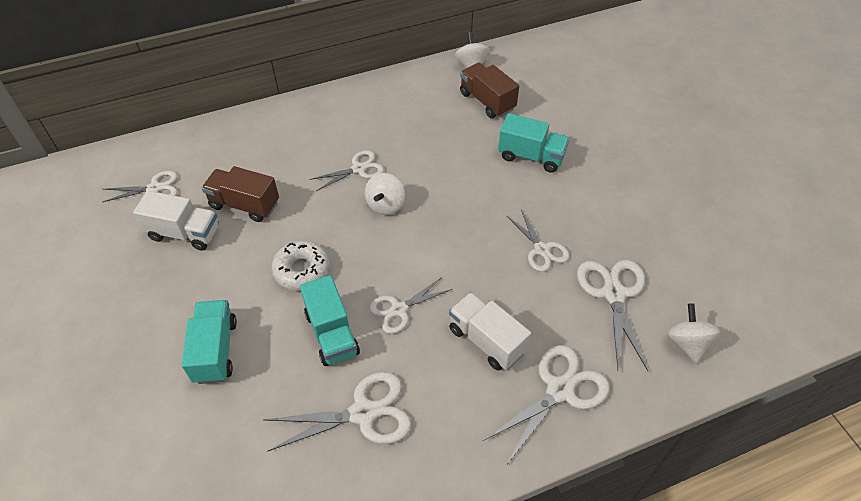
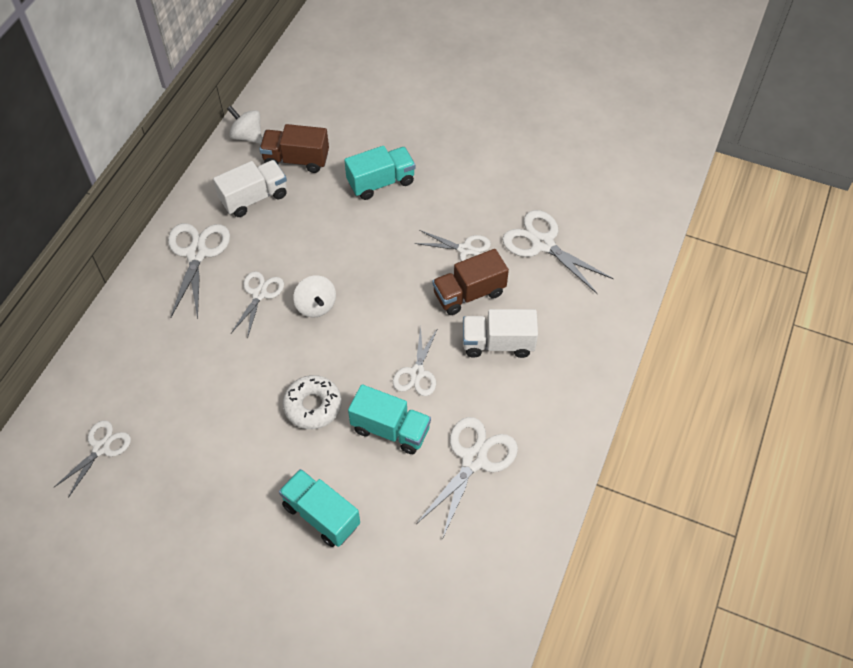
camera: 45 degrees left, 5 degrees up
(184, 233) = (179, 459): white truck -> white truck (254, 198)
(244, 205) = (201, 396): brown truck -> brown truck (469, 293)
(559, 390) = (575, 336): white scissors -> white scissors (197, 254)
(687, 343) = (616, 240): white spinning top -> none

